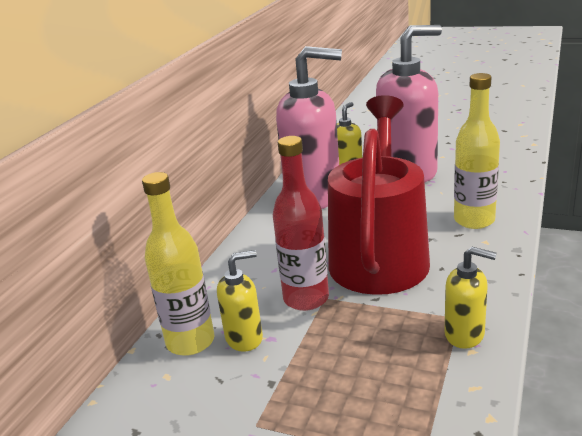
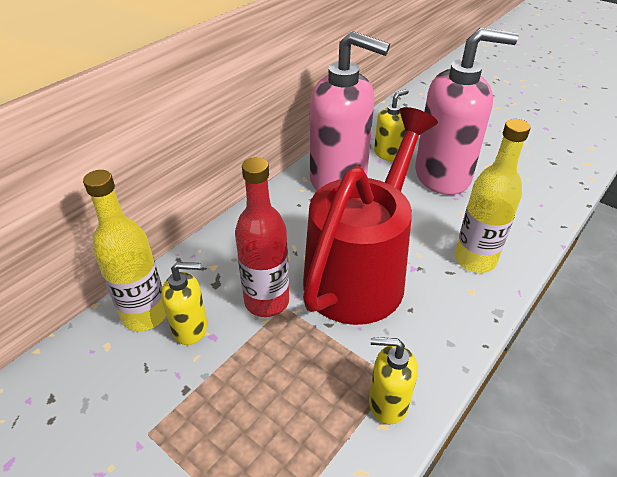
camera: 15 degrees right, 15 degrees up
(465, 334) = (387, 403): yellow soap dispenser -> yellow soap dispenser turned 150 degrees clockwise

